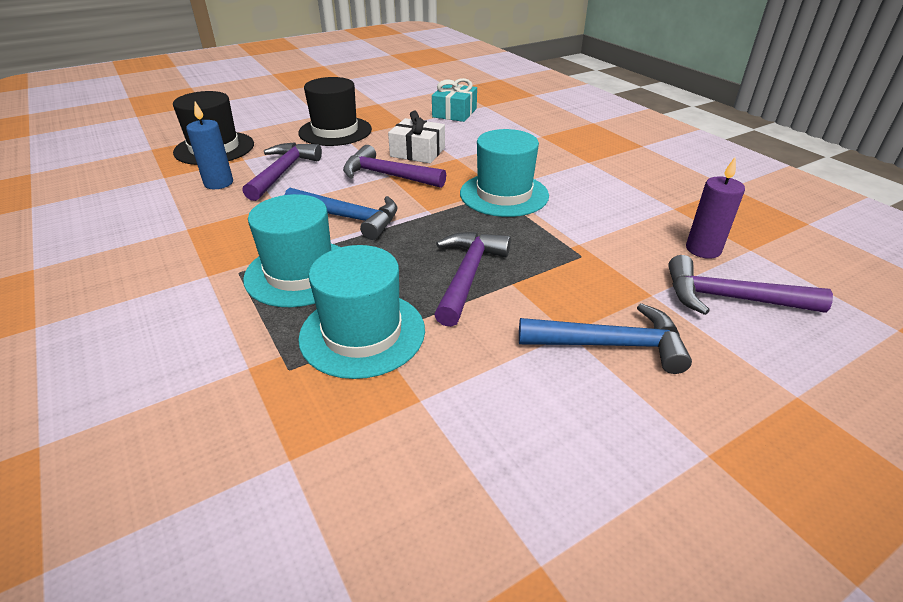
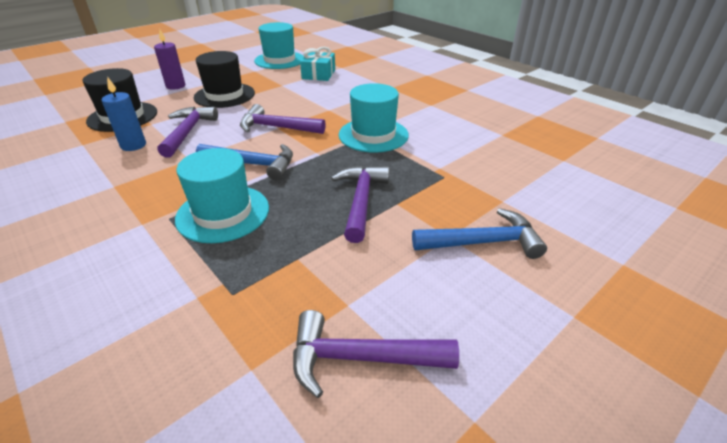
camera: 10 degrees left, 0 degrees up
(362, 333) = (287, 256): turquoise hat -> turquoise hat (279, 60)
(417, 152) = (297, 107): white gift -> none
(703, 249) = (530, 163): purple candle -> purple candle (175, 86)
(730, 298) = (559, 197): purple hammer -> purple hammer (361, 358)

